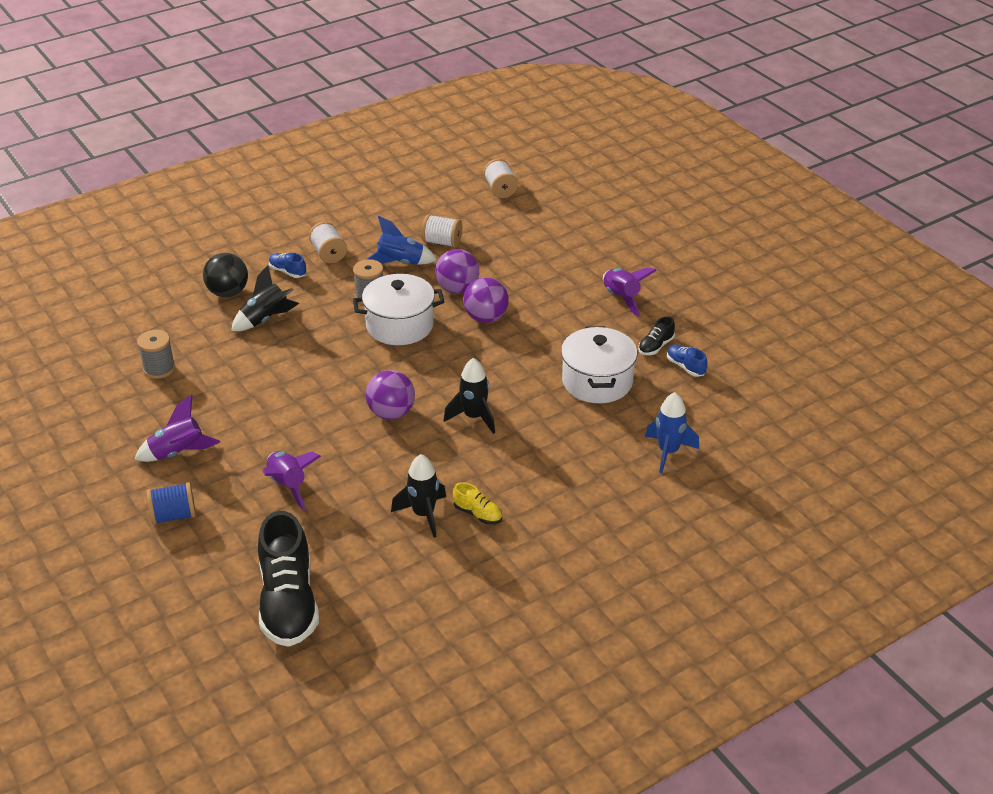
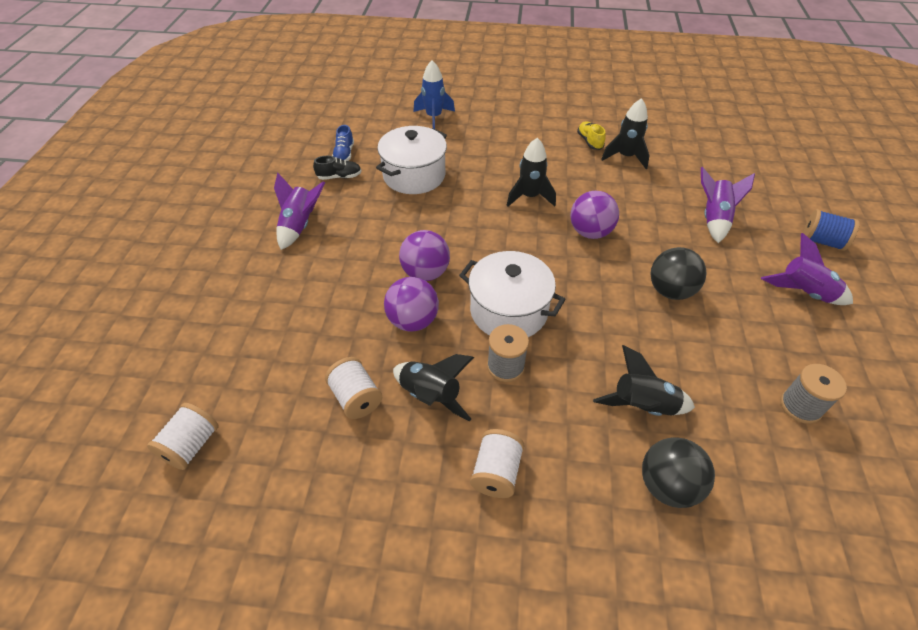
camera: 140 degrees left, 10 degrees up
(287, 272) = (569, 473): blue shoe -> none
(288, 602) = (752, 152): black shoe -> none
(290, 399) = (670, 290): none -> black ball
(400, 263) = (430, 396): blue rocket -> black rocket

